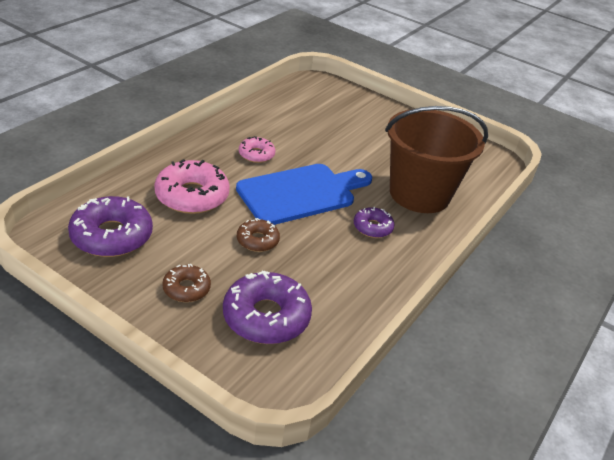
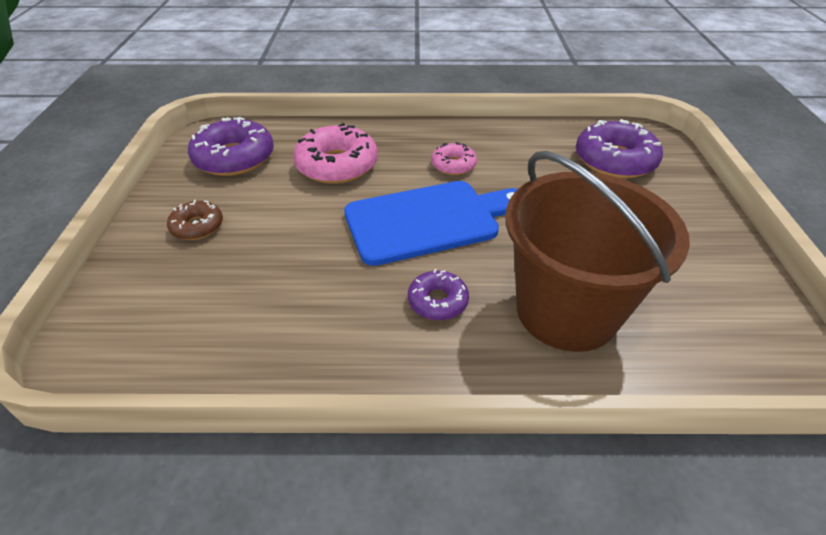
camera: 60 degrees right, 5 degrees up
(257, 240) = (313, 231): brown donut -> none
(266, 317) = (194, 294): purple donut -> purple donut (614, 160)
(301, 193) = (429, 220): blue cutting board -> blue cutting board turned 45 degrees counterclockwise

